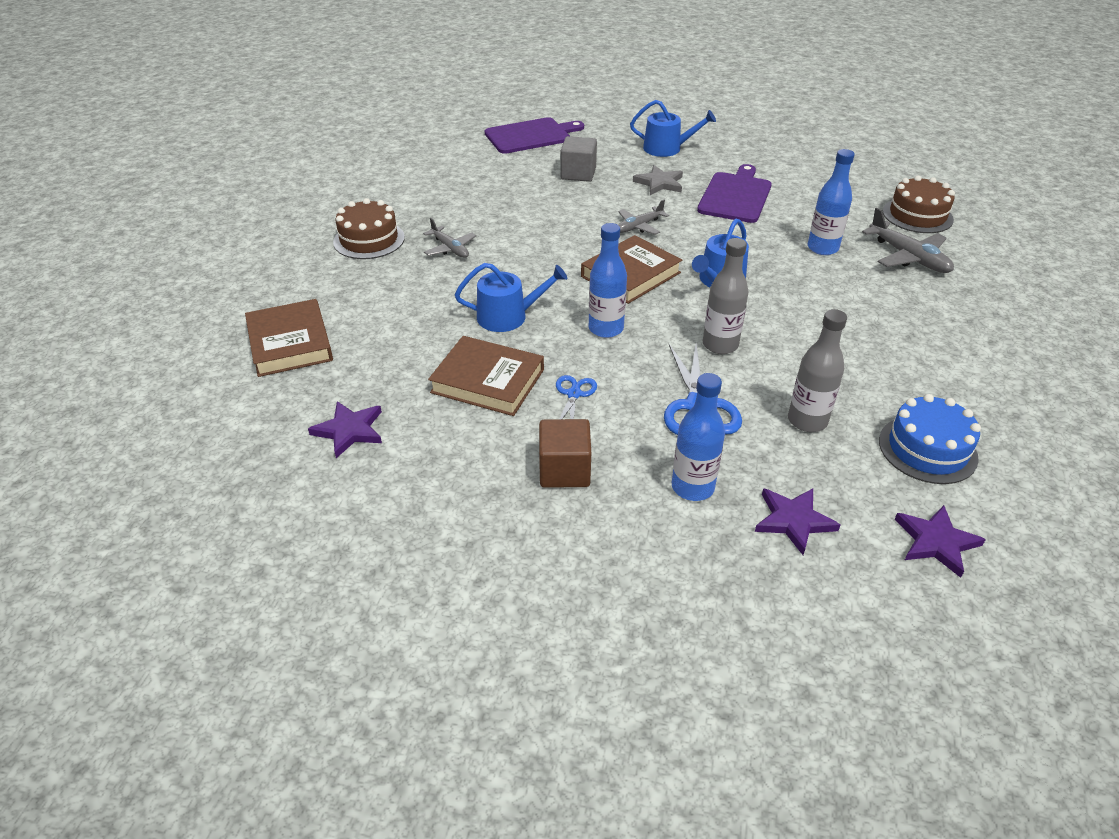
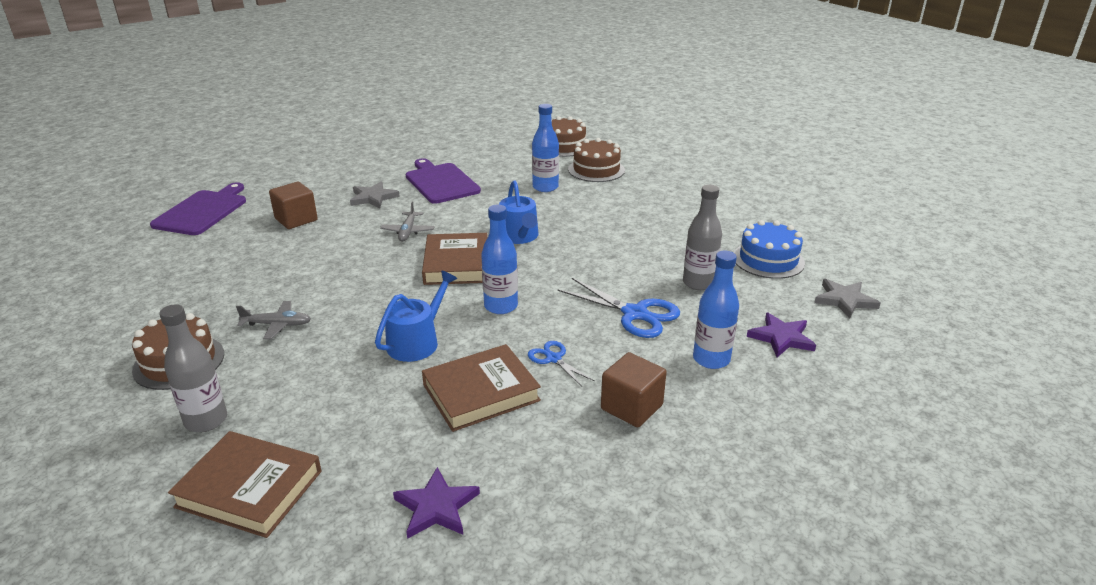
camera: 50 degrees left, 10 degrees down
(578, 173) = (296, 219): grey cube -> brown cube
(667, 148) = (339, 173): blue watering can -> none
(720, 345) = (585, 272): grey bottle -> grey bottle (206, 420)
(908, 257) = (596, 170): grey plane -> brown cake
(936, 542) = (844, 300): purple star -> grey star

